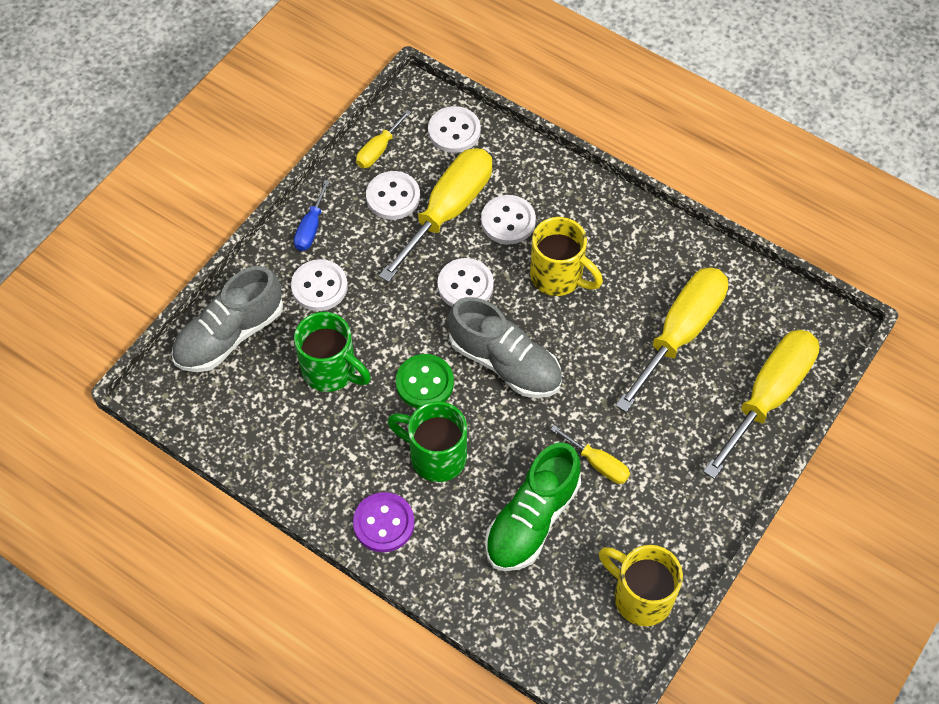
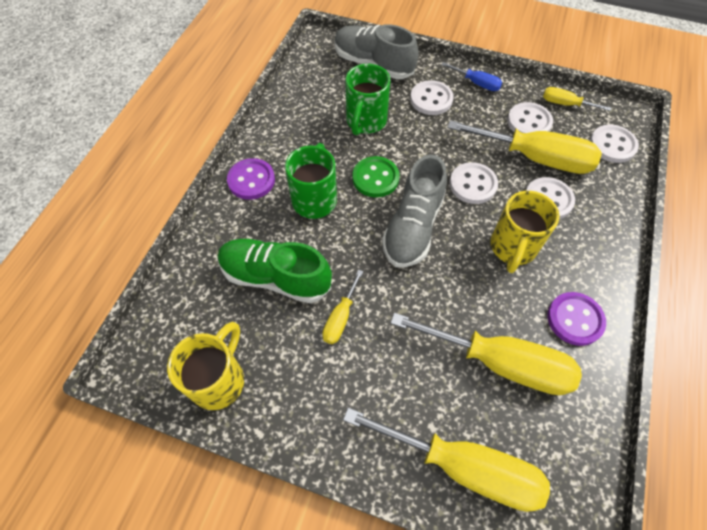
camera: 75 degrees right, 0 degrees up
(311, 228) = (477, 83): blue screwdriver -> blue screwdriver turned 150 degrees counterclockwise
(651, 254) = (575, 319): none -> purple button

